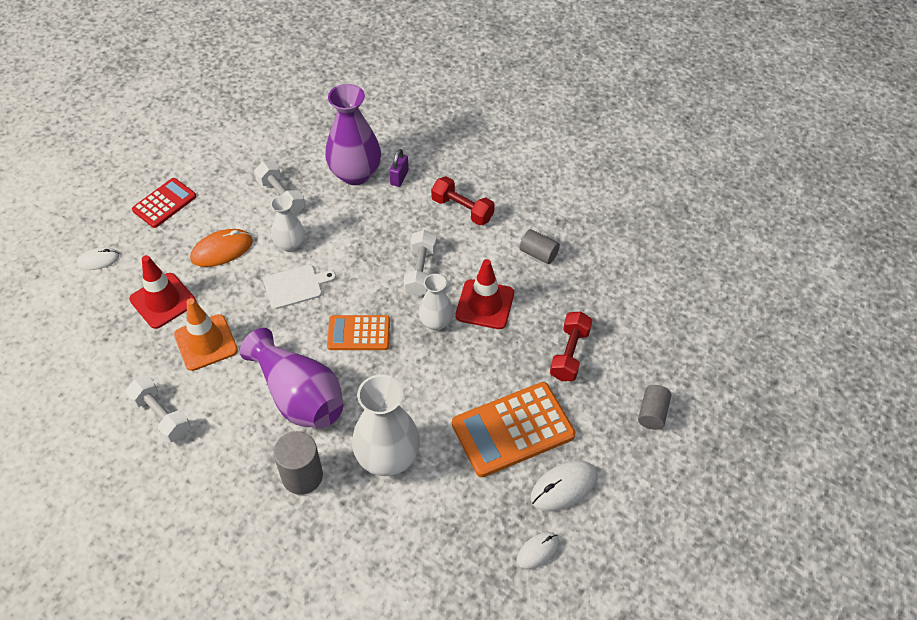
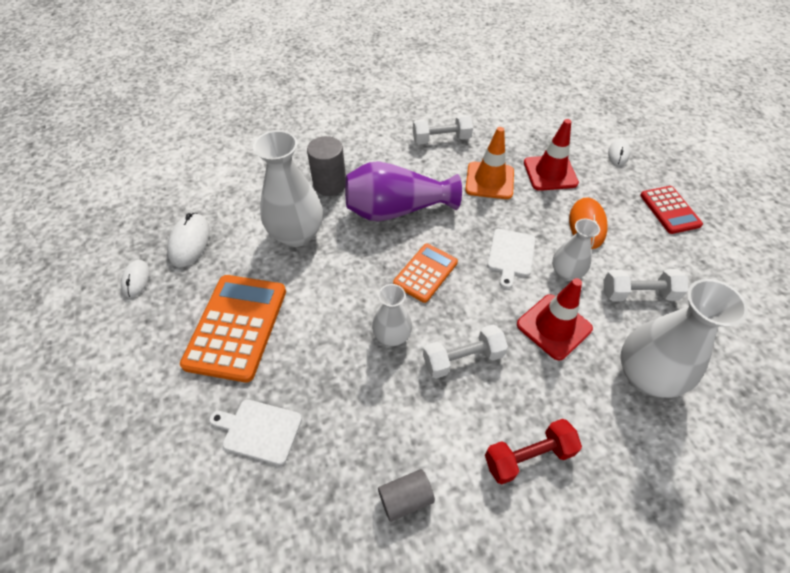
camera: 125 degrees right, 0 degrees up
(355, 174) = (645, 376): purple vase -> white vase
(399, 177) = (618, 418): purple padlock -> none
(420, 271) = (463, 358): white dumbbell -> white dumbbell turned 60 degrees counterclockwise
(485, 304) = (379, 391): red traffic cone -> red traffic cone (554, 326)
(563, 487) = (156, 329): white mouse -> white mouse (189, 242)
(569, 354) = (259, 430): red dumbbell -> white cutting board
(652, 413) = (130, 459): grey cylinder -> none

